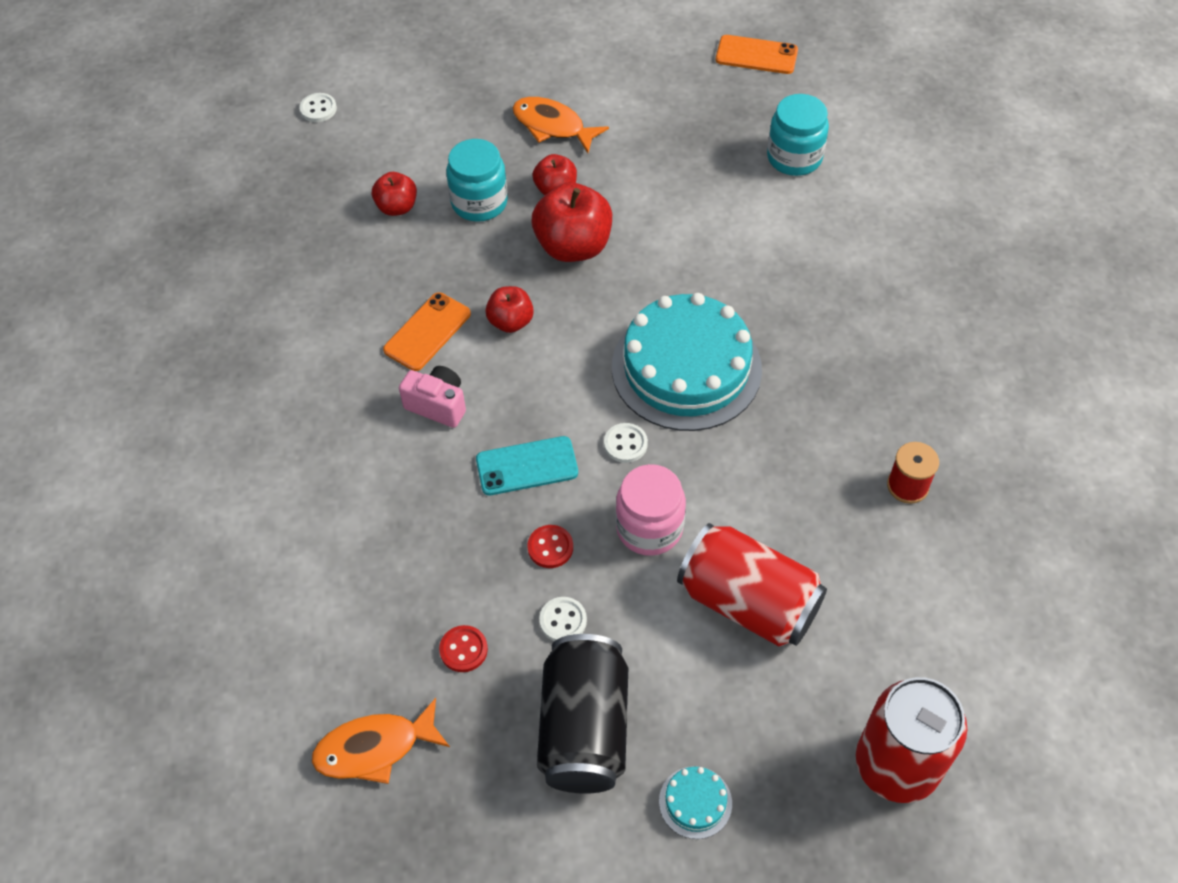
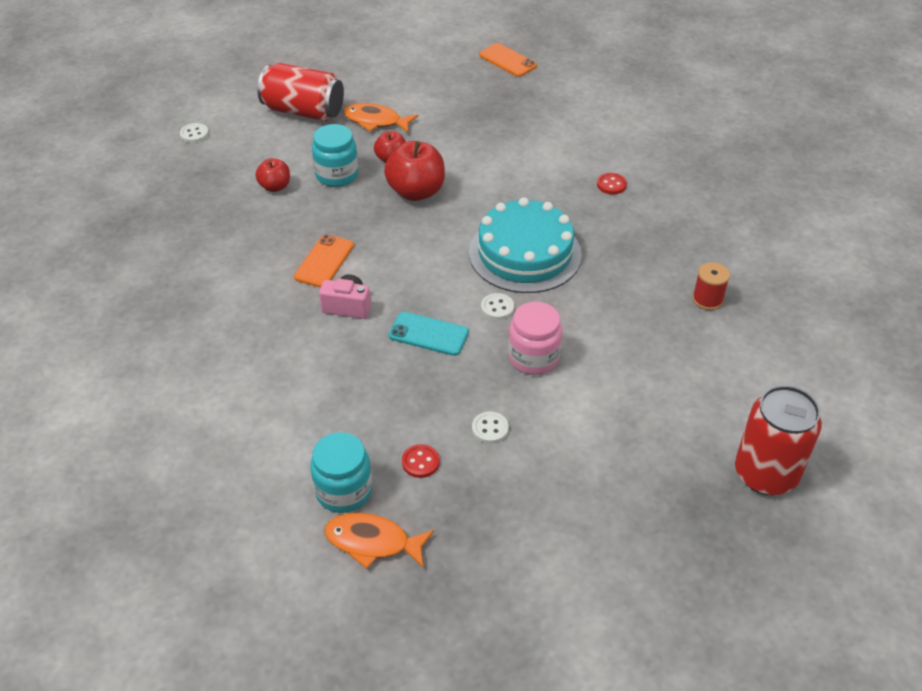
camera: 15 degrees left, 10 degrees down
(375, 748) = (373, 542): orange fish -> orange fish turned 45 degrees clockwise
(510, 322) = (385, 245): red apple -> none
(527, 466) = (428, 334): turquoise phone -> turquoise phone turned 45 degrees clockwise
(550, 547) = (464, 383): red button -> red button (611, 185)
(584, 728) = (530, 496): black can -> none
(695, 802) = (630, 528): turquoise cake -> none
(748, 602) = (622, 391): red can -> red can (303, 111)
(756, 55) = (507, 60): orange phone -> orange phone turned 45 degrees clockwise
(794, 158) = (556, 116): turquoise jar -> turquoise jar (344, 491)

